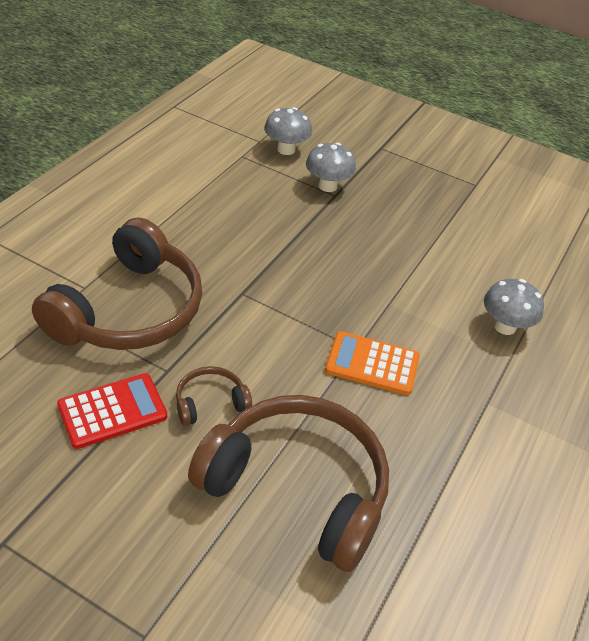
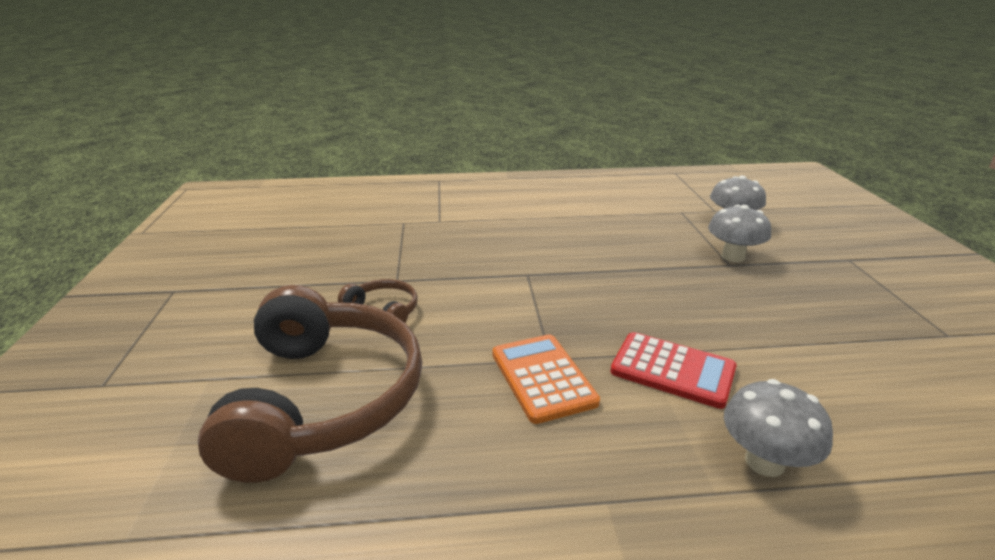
camera: 60 degrees right, 15 degrees down
(112, 411) = (331, 277): red calculator -> red calculator (672, 370)
(129, 310) = (440, 242): brown headphones -> none

